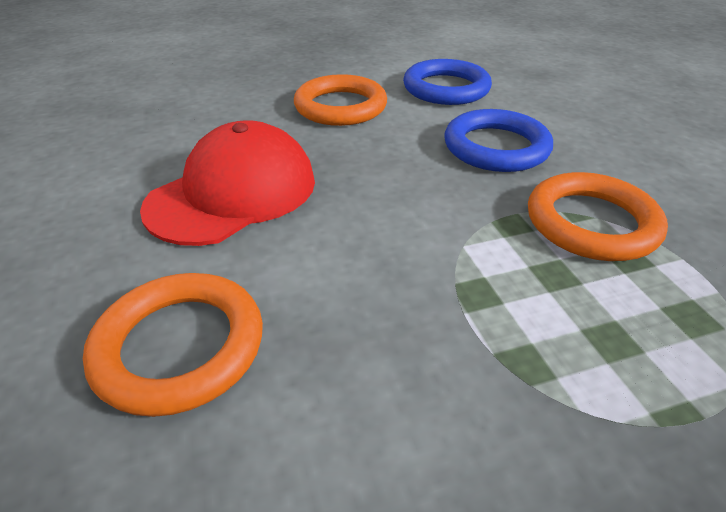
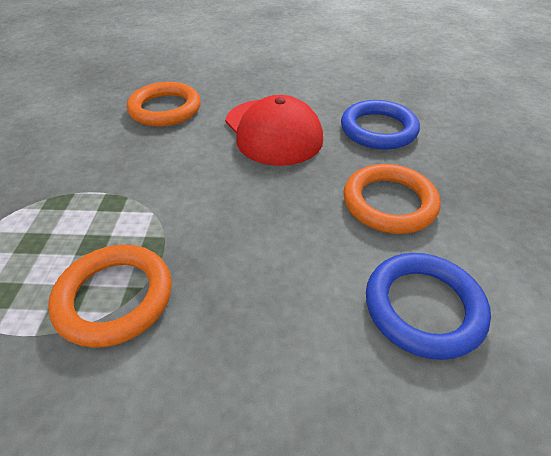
camera: 110 degrees right, 5 degrees up
(496, 147) = (262, 290): blue ring -> blue ring (378, 129)

